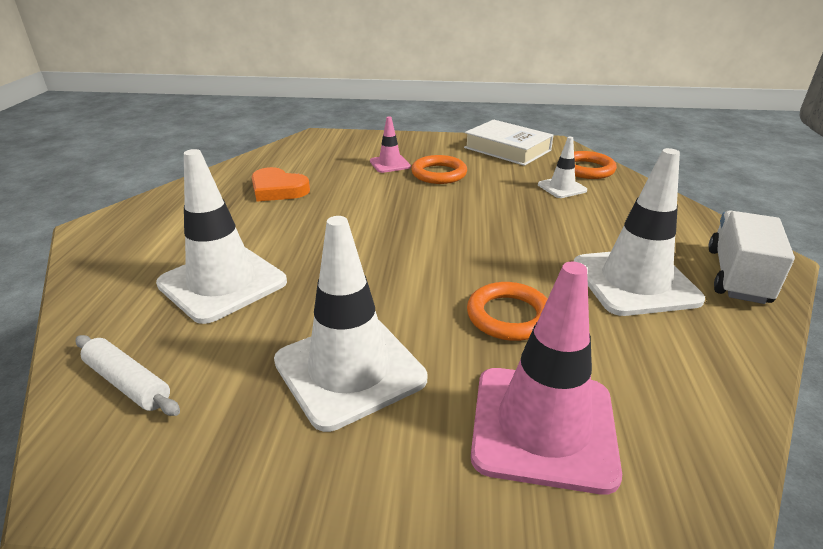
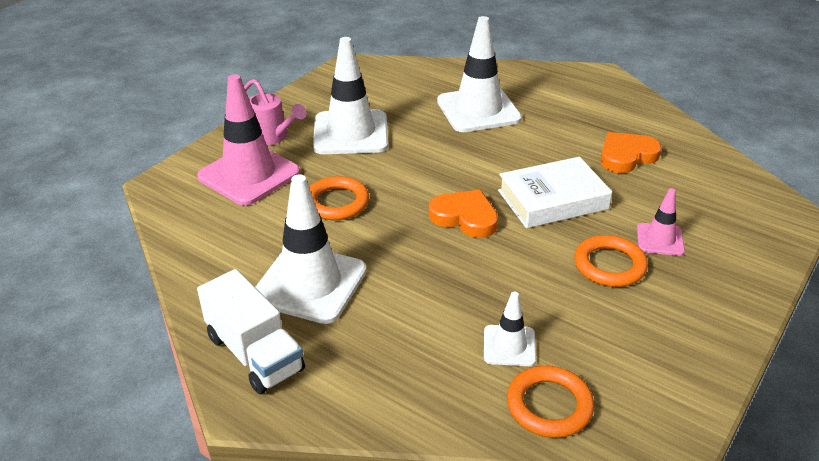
camera: 120 degrees right, 5 degrees up
(128, 383) = (405, 76): white rolling pin -> none
(427, 458) = (272, 137): none -> pink watering can
(446, 236) = (465, 217): none -> orange heart
(507, 149) = (667, 364): white book -> white book (552, 200)

